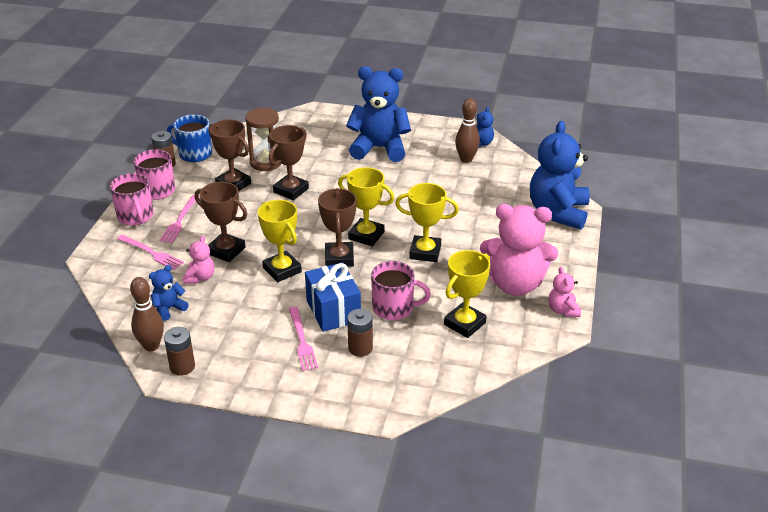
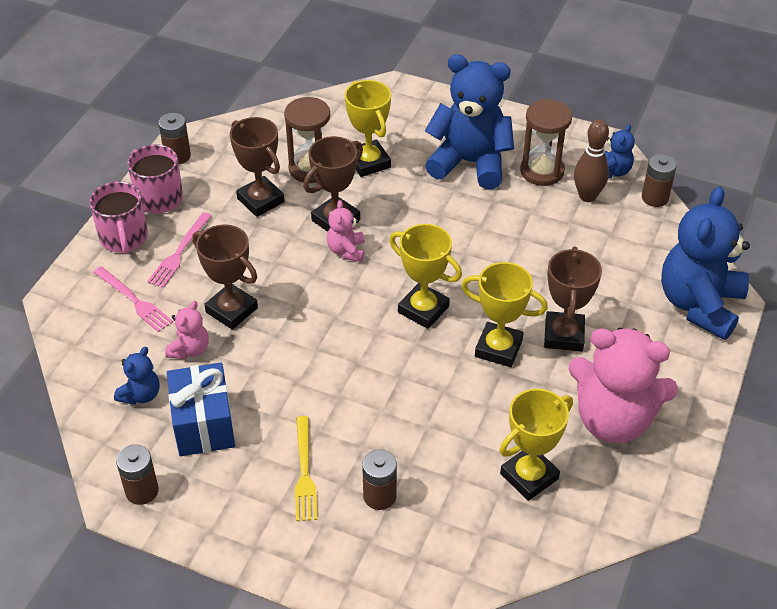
camera: 10 degrees right, 10 degrees up
(151, 346) = (108, 451): brown bowling pin -> none
(169, 309) = (141, 395): blue teddy bear -> blue teddy bear turned 150 degrees clockwise
(194, 154) = (218, 142): blue mug -> none
(282, 270) = (299, 352): yellow trophy -> yellow trophy (368, 162)
(302, 341) = (304, 472): pink fork -> yellow fork
(333, 311) = (355, 429): blue gift -> blue gift (203, 424)
(339, 258) = (379, 342): brown trophy -> brown trophy (564, 335)
(394, 308) = (437, 436): pink mug -> none
(431, 148) = (542, 171): none -> brown hourglass
(512, 156) = (655, 198): none -> brown battery
(563, 310) = (671, 473): pink teddy bear -> pink teddy bear (346, 251)

